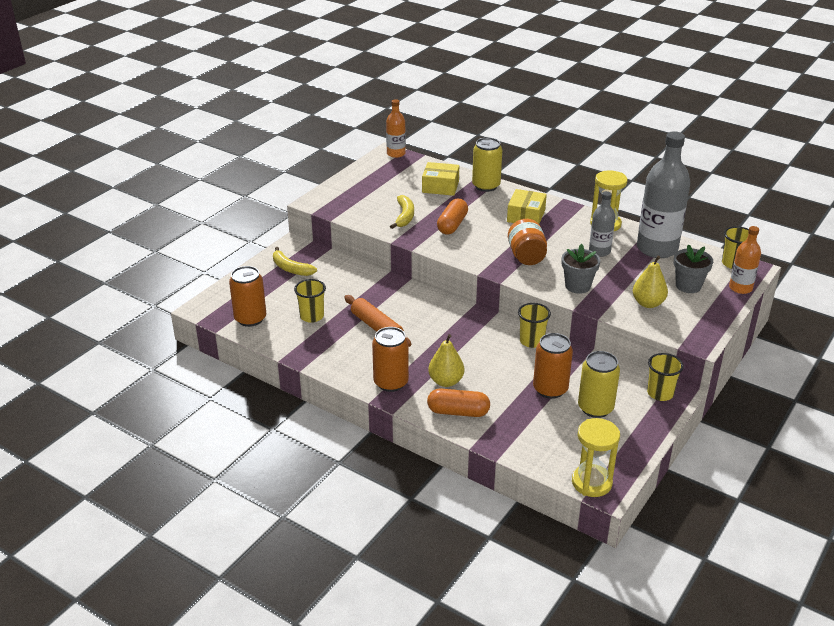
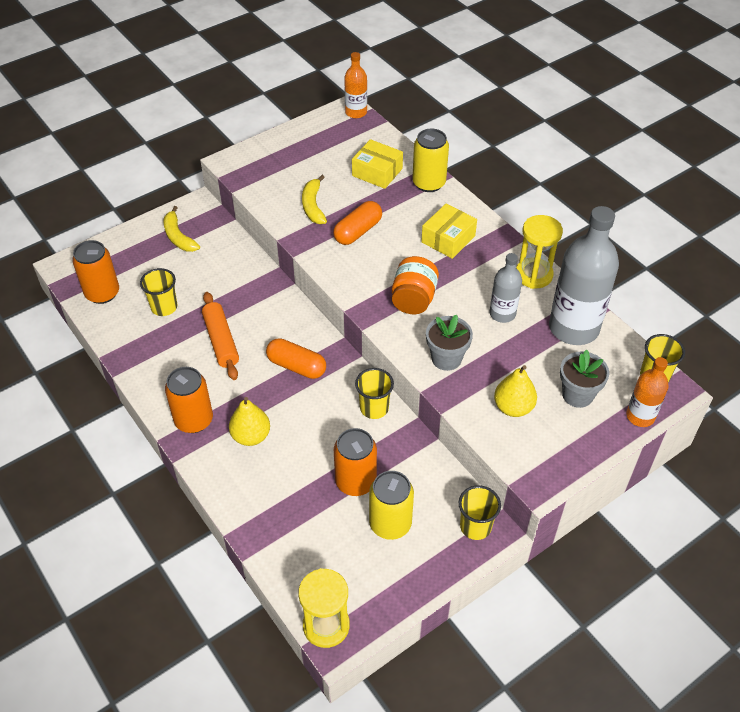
camera: 20 degrees right, 15 degrees up
(404, 216) = (313, 206): yellow banana -> yellow banana turned 150 degrees clockwise
(458, 412) = (240, 481): orange capsule -> orange capsule (296, 366)

